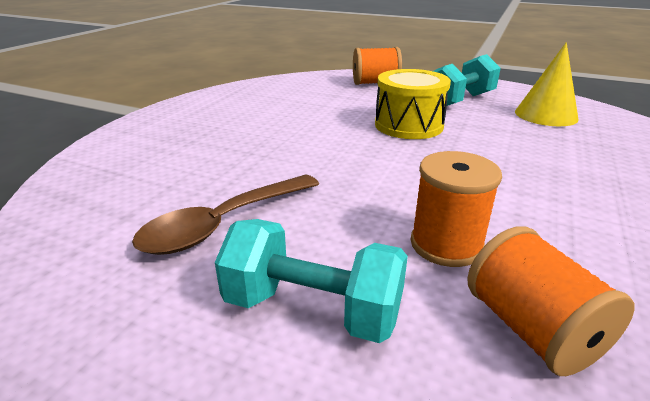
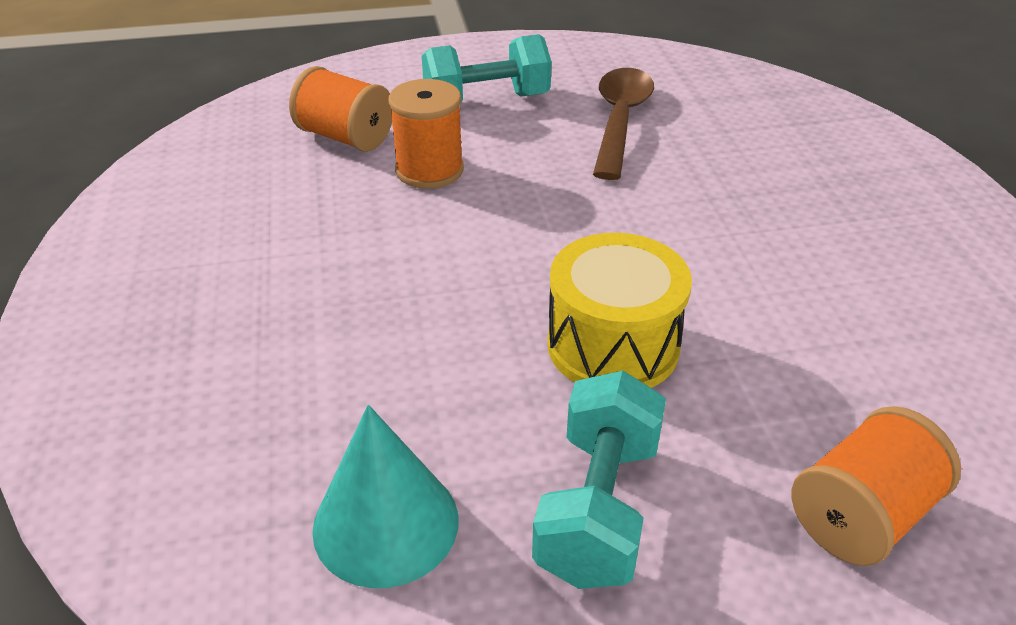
camera: 145 degrees right, 10 degrees up
(546, 115) = (386, 523): yellow cone -> turquoise cone

